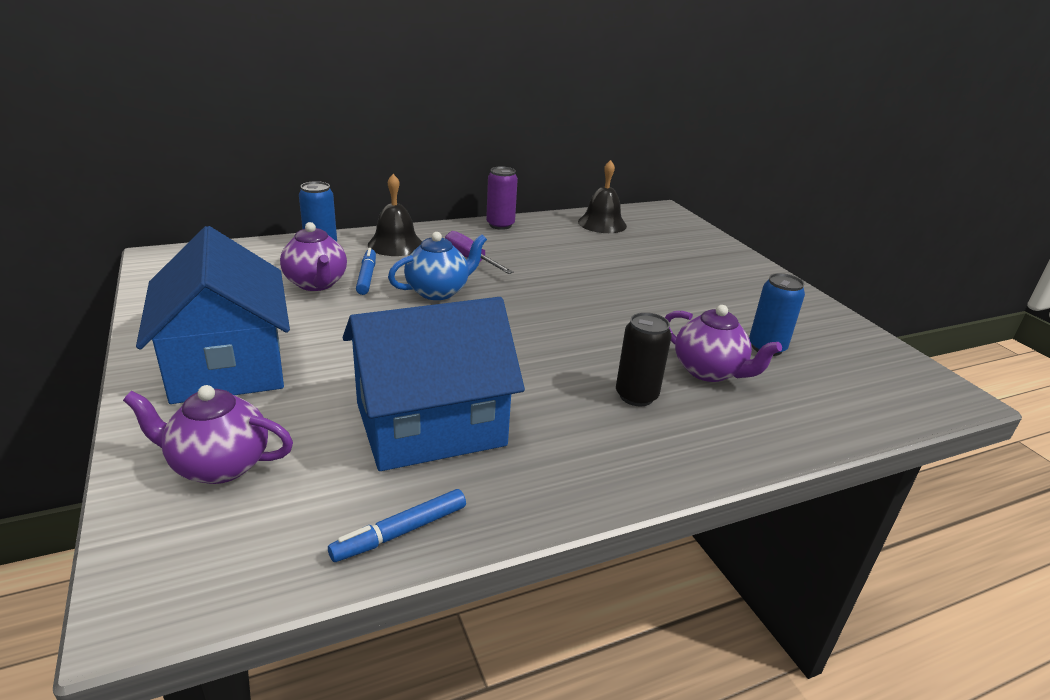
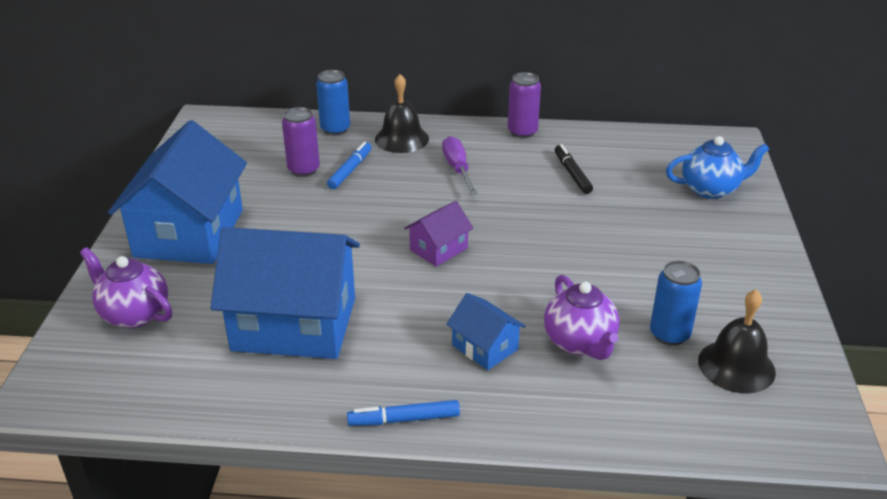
camera: 30 degrees right, 5 degrees up
(316, 284) = (303, 170): purple teapot -> purple can
(400, 532) = (211, 400): blue marker -> blue marker (404, 419)
(438, 291) = (399, 199): blue teapot -> blue teapot (711, 189)
(514, 324) = (438, 249): none -> purple house
(571, 248) = (572, 174): none -> black marker
(602, 223) = (636, 148): black bell -> black bell (736, 366)
(636, 396) = (485, 347): black can -> blue house

